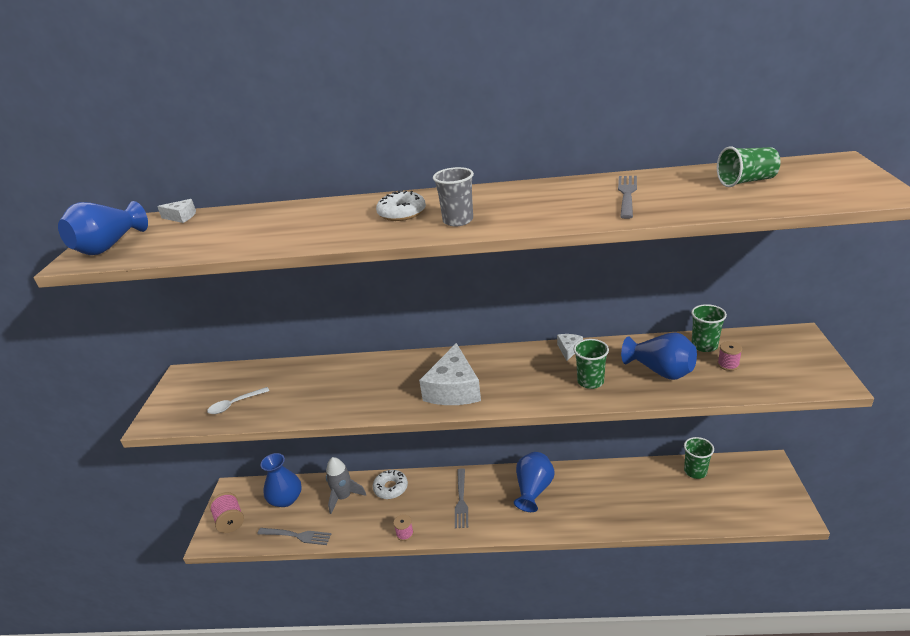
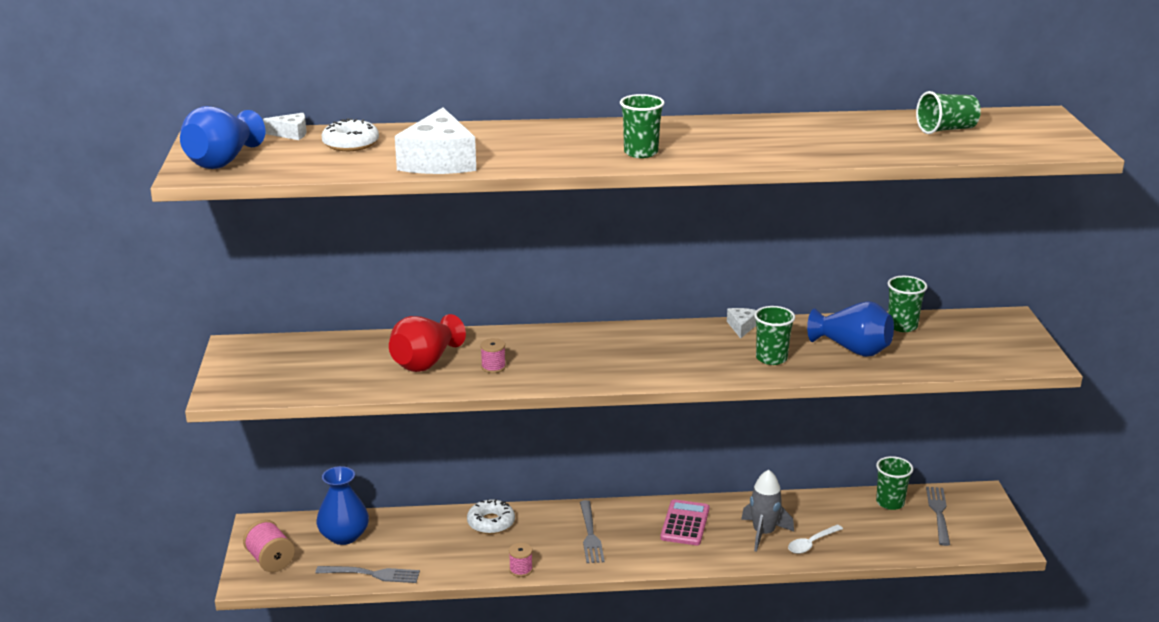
camera: 10 degrees left, 5 degrees down
(235, 404) = (326, 376): white spoon -> white spoon (811, 543)
(313, 389) = (425, 362): none -> red vase
(344, 497) = (427, 533): grey rocket -> grey rocket (763, 533)
(402, 213) = (572, 142): white donut -> white donut (351, 144)
(454, 389) = (607, 364): white cheese -> white cheese (439, 161)
(458, 220) = (641, 152): grey cup -> green cup
(533, 490) = (685, 523): blue vase -> pink calculator
(627, 194) = (822, 136): grey fork -> grey fork (938, 513)
(728, 364) = (929, 344): pink spool -> pink spool (493, 367)

